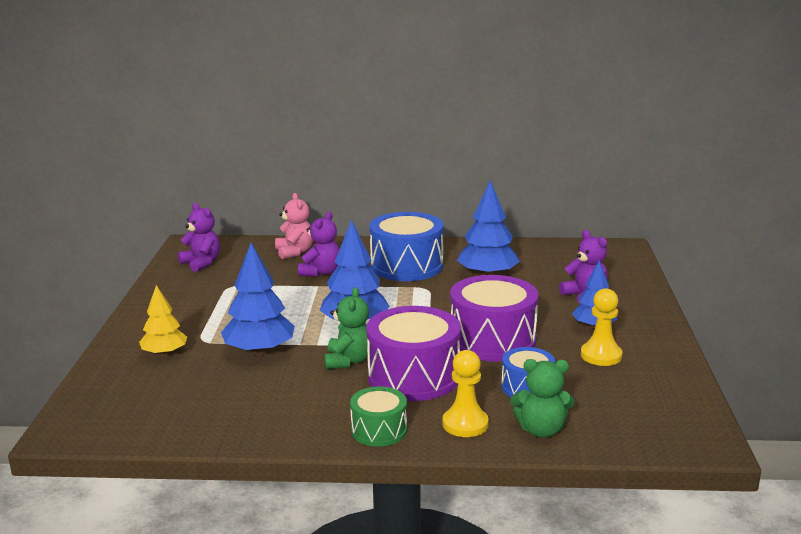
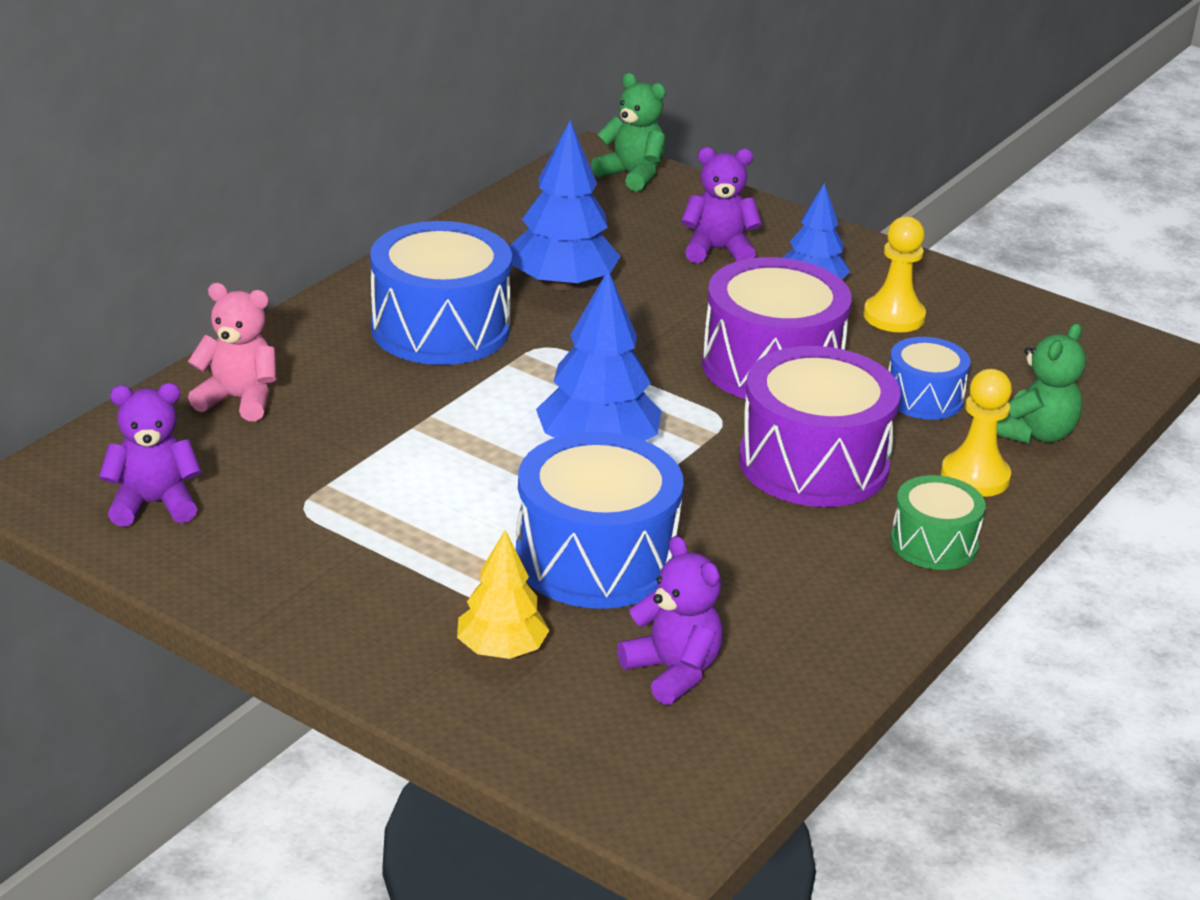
camera: 60 degrees left, 10 degrees up
(259, 351) = (595, 558): blue tree -> blue drum
(321, 272) = (362, 406): purple teddy bear -> purple teddy bear (673, 672)
(348, 361) = (712, 495): green teddy bear -> green teddy bear (632, 175)

